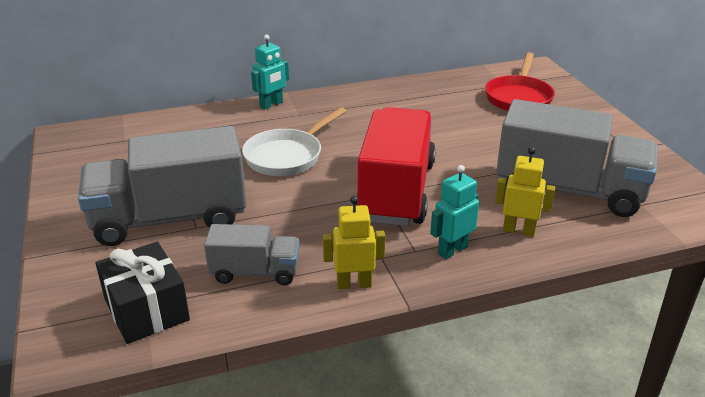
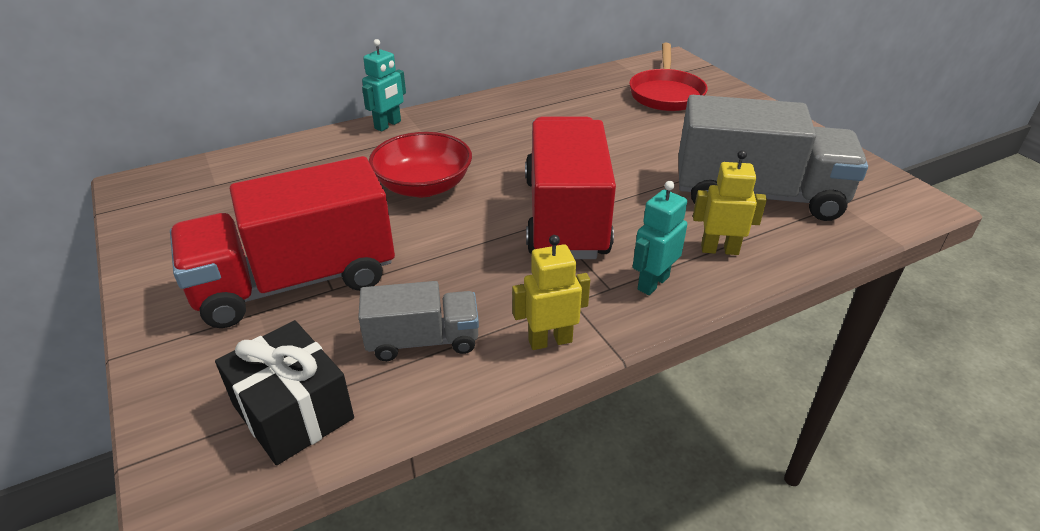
camera: 10 degrees left, 5 degrees up
(170, 219) = (296, 282): grey truck -> red truck
(287, 156) = (423, 186): white pan -> red bowl

